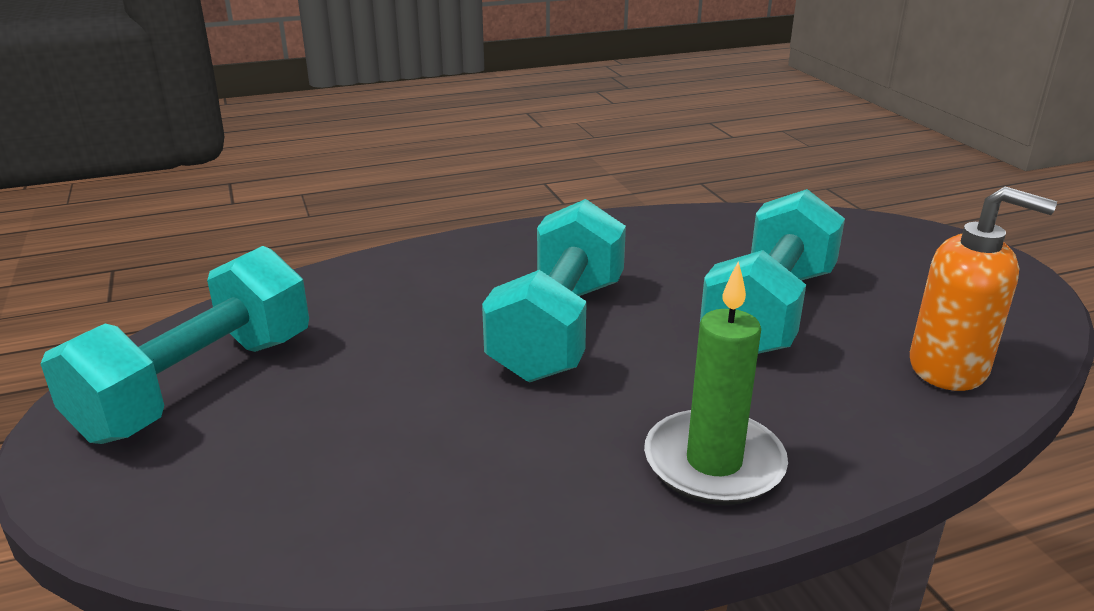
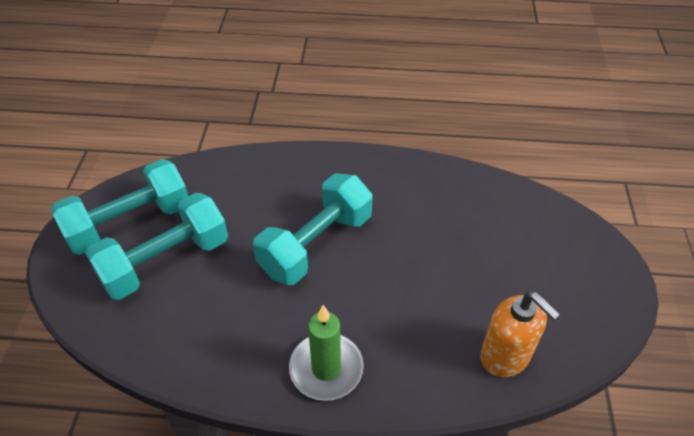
camera: 25 degrees right, 20 degrees up
(770, 311) = (439, 273): turquoise dumbbell -> turquoise dumbbell (165, 262)

